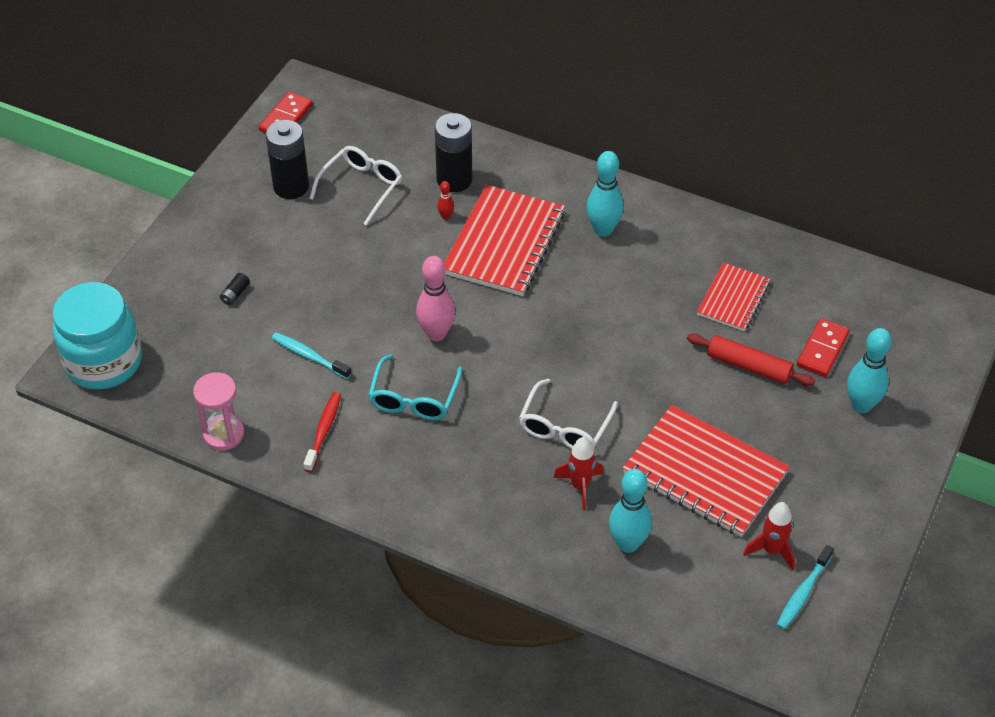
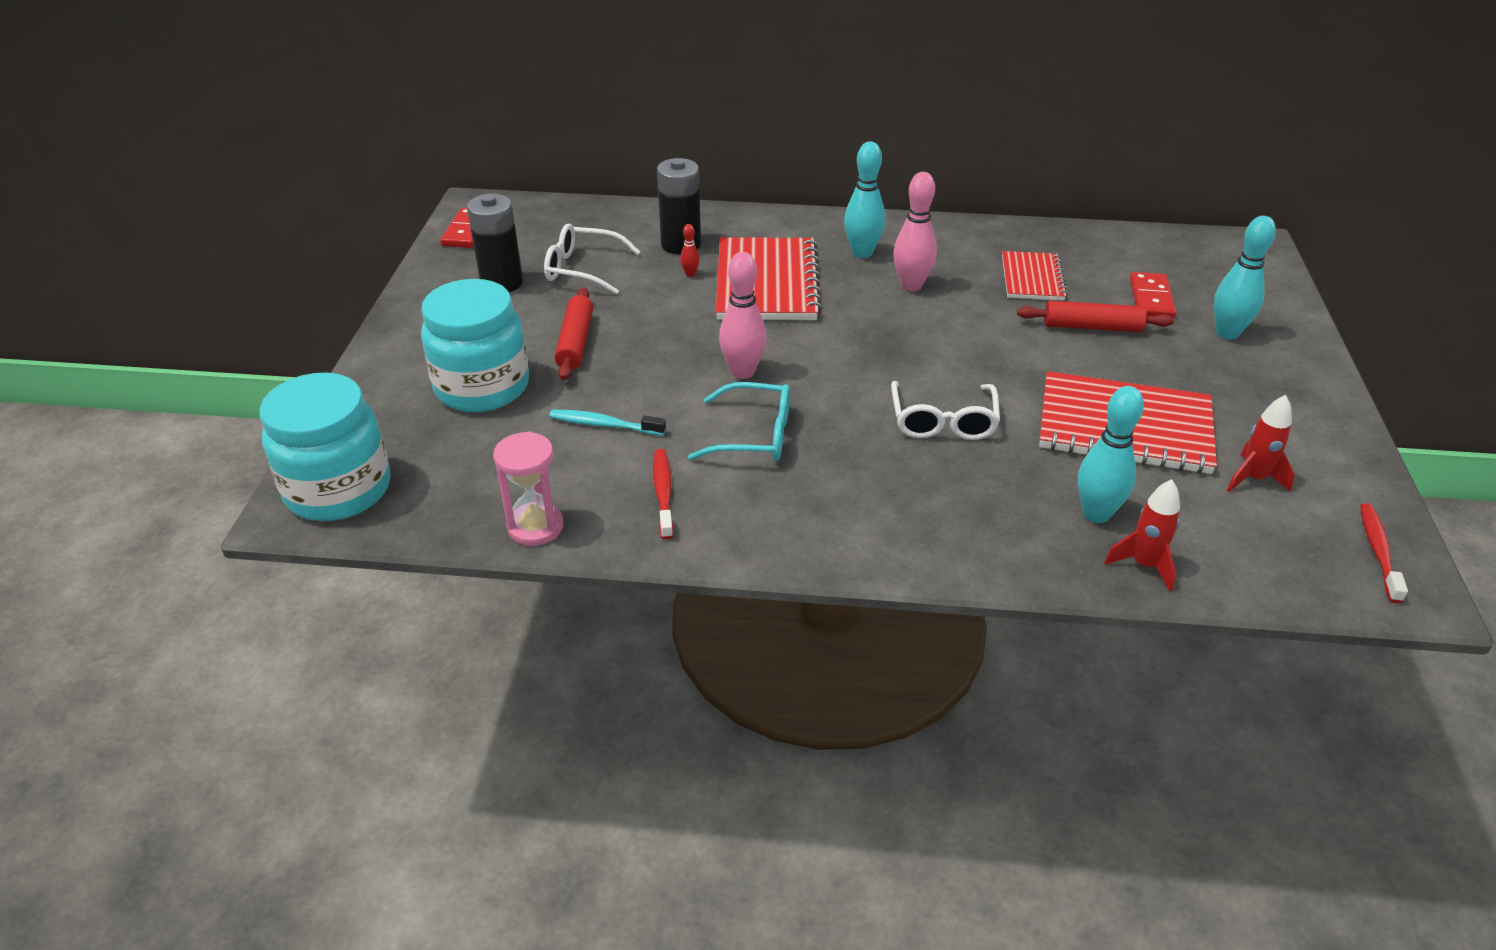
camera: 20 degrees left, 10 degrees down
(235, 294) = (482, 387): black battery -> turquoise jar
(322, 267) = (575, 342): none -> red rolling pin
(361, 187) = (583, 269): white glasses -> white glasses turned 90 degrees counterclockwise
(414, 398) = (754, 435): turquoise glasses -> turquoise glasses turned 75 degrees counterclockwise
(580, 486) = (1001, 472): red rocket -> red rocket (1144, 565)
(623, 279) = (911, 286): none -> pink bowling pin
(803, 593) = (1320, 510): turquoise toothbrush -> none
(818, 640) = (1378, 551): none -> red toothbrush

